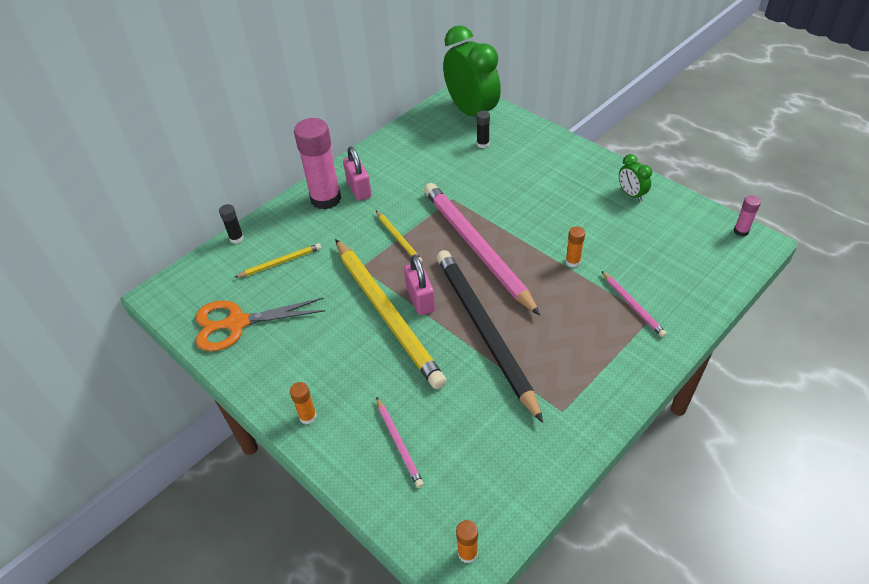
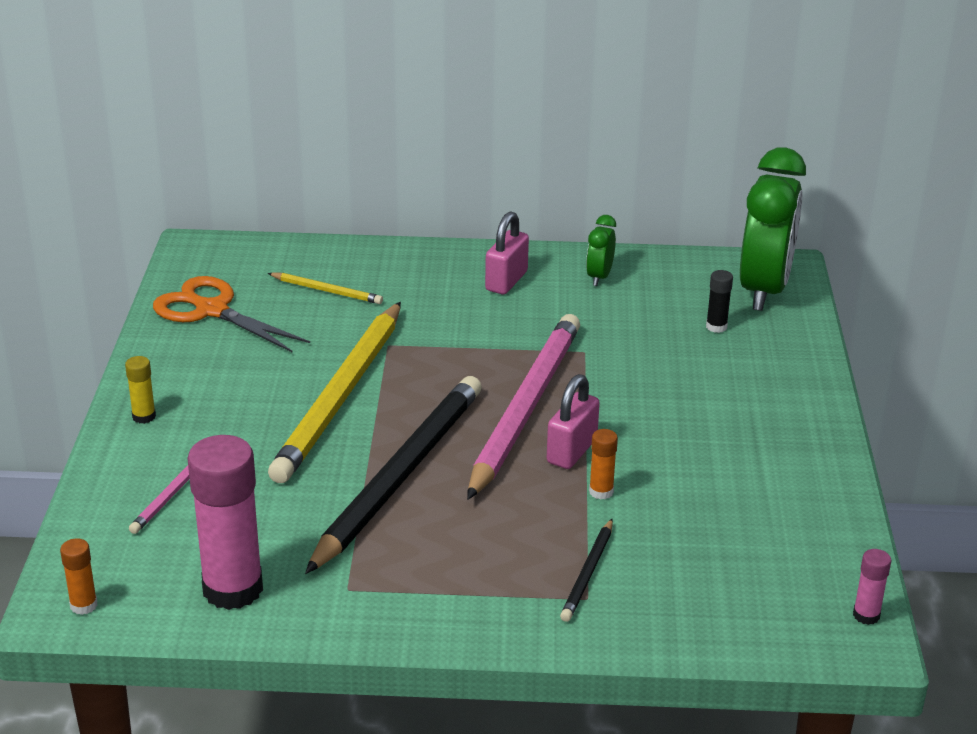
camera: 45 degrees right, 15 degrees down
(236, 238) = (325, 247): black glue stick -> none
(308, 416) = (144, 416): orange glue stick -> yellow glue stick
(325, 199) = (459, 268): pink glue stick -> pink glue stick (233, 589)
(398, 238) = (465, 347): yellow pencil -> none
(420, 299) = (390, 408): pink padlock -> pink padlock (572, 451)
(631, 194) = (798, 486): green clock -> green clock (599, 277)
(633, 305) = (588, 573): pink pencil -> black pencil

